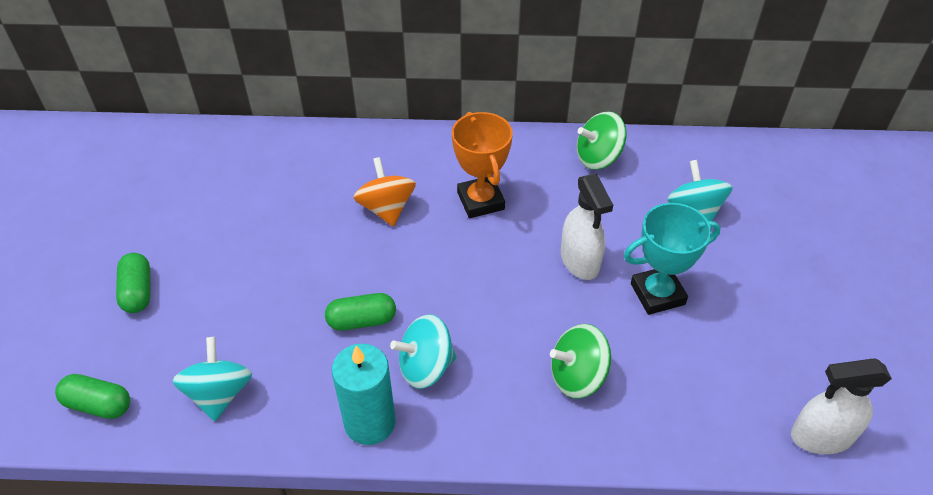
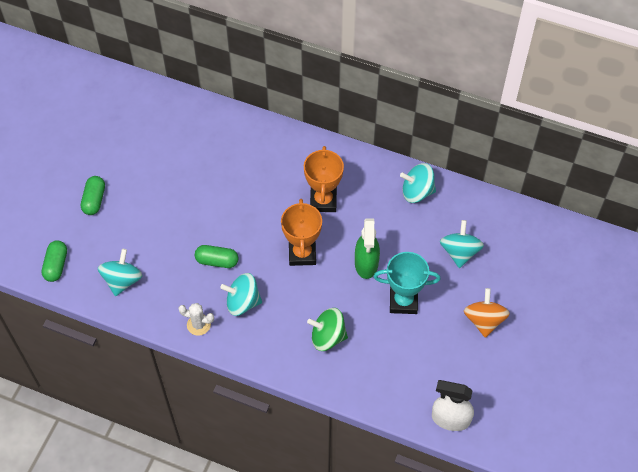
camera: 20 degrees right, 10 degrees up
(98, 404) = (56, 265): green capsule -> green capsule turned 60 degrees clockwise
(370, 422) = (198, 325): turquoise candle -> white cactus
(386, 208) = (261, 188): orange spinning top -> orange spinning top (484, 320)
(484, 274) = (302, 253): none -> orange trophy
(580, 261) = (366, 264): white spray bottle -> green spray bottle
(598, 158) = (417, 192): green spinning top -> turquoise spinning top

